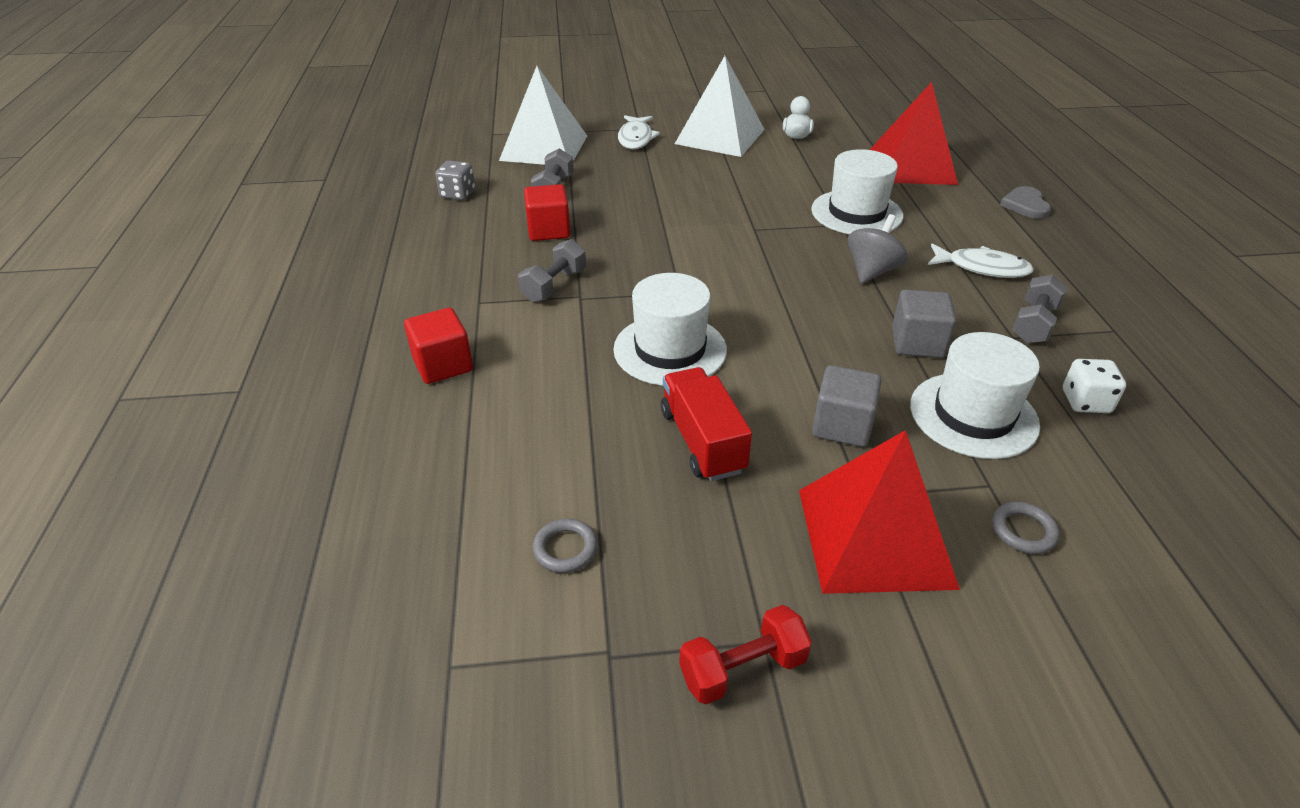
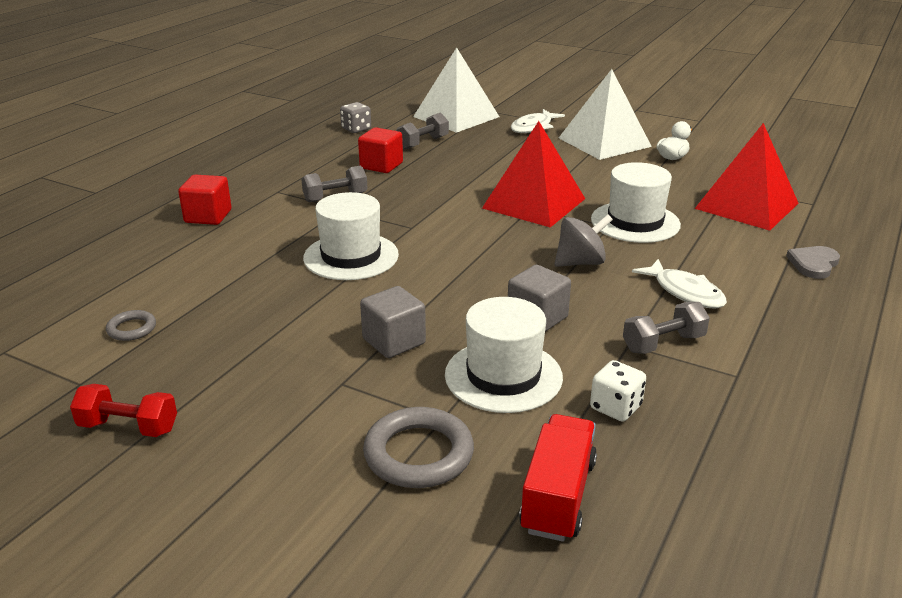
camera: 35 degrees right, 10 degrees down
(702, 441) = (290, 311): red truck -> red truck (558, 496)
(875, 537) = (311, 407): red pyramid -> red pyramid (534, 203)
(1023, 531) = (418, 454): grey ring -> grey ring, size x1.88

